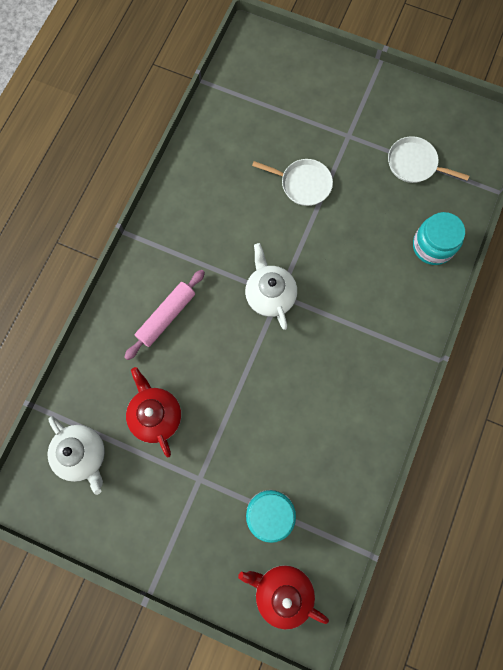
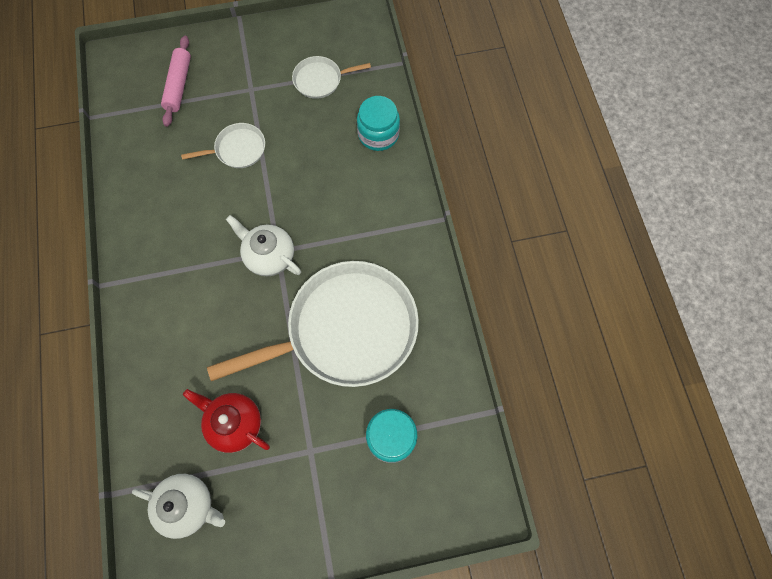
camera: 35 degrees left, 5 degrees down
(166, 316) = (188, 332): pink rolling pin -> pink rolling pin (179, 85)
(282, 592) = (445, 494): red teapot -> none
(292, 399) = (346, 329): none -> white pan

